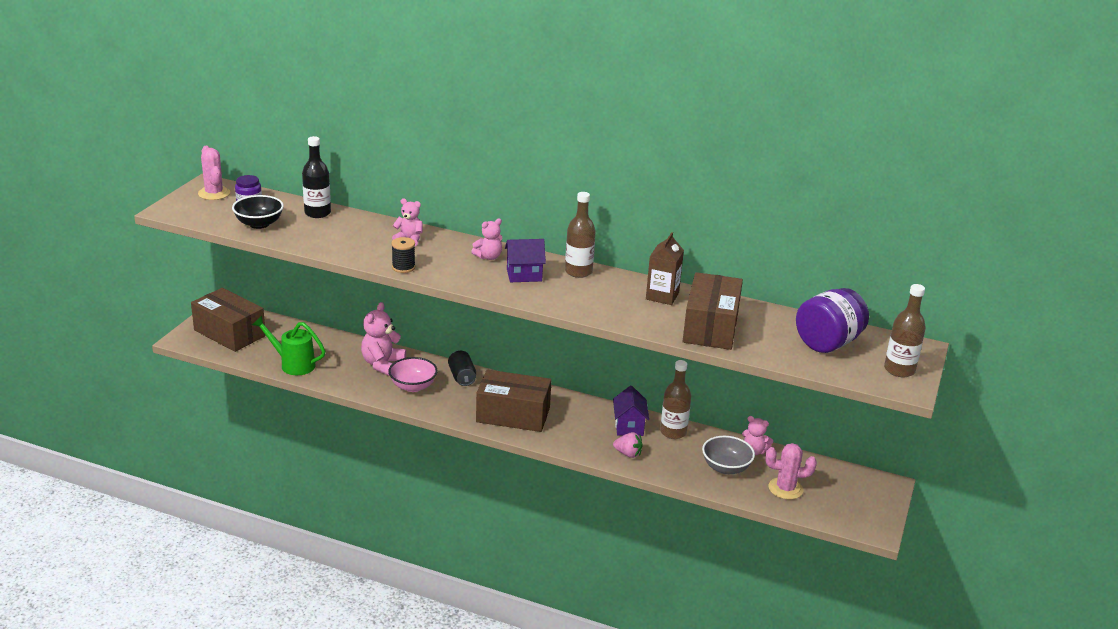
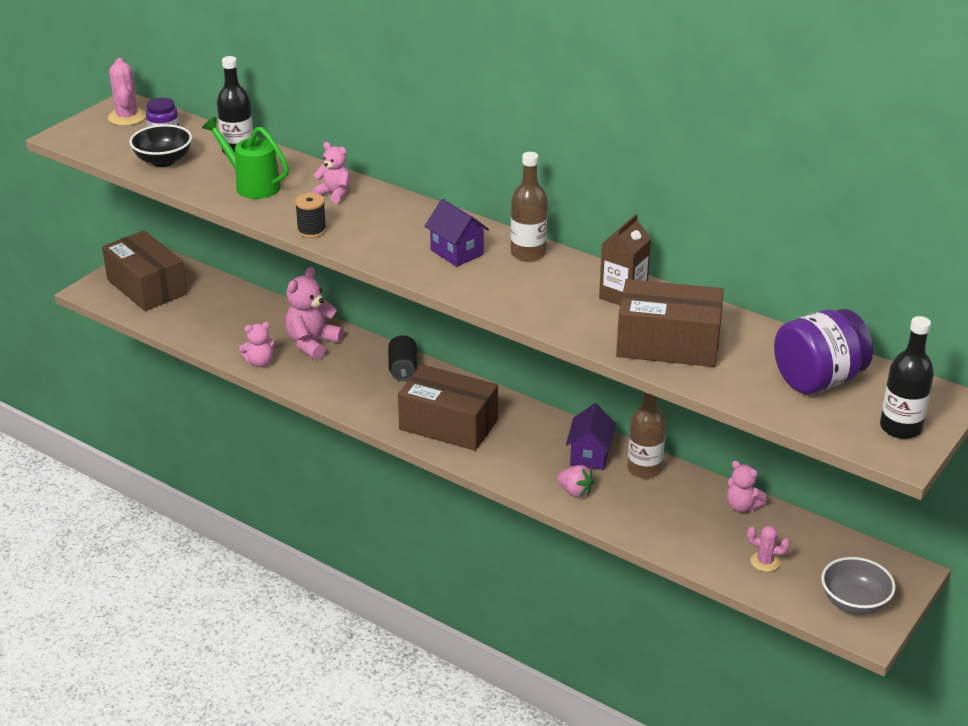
camera: 15 degrees right, 5 degrees up
(293, 364) = (206, 333): green watering can -> green watering can (252, 185)
(413, 386) = (339, 375): pink bowl -> none
(488, 257) = (422, 224): pink teddy bear -> pink teddy bear (260, 362)
(524, 275) = (457, 252): purple house -> purple house turned 45 degrees clockwise
(710, 327) = (668, 344): brown box -> brown box turned 75 degrees clockwise
(726, 468) = (696, 524): grey bowl -> grey bowl (854, 603)
(785, 489) = (765, 562): pink cactus -> pink cactus, size x0.64
(899, 370) = (900, 428): brown bottle -> black bottle

